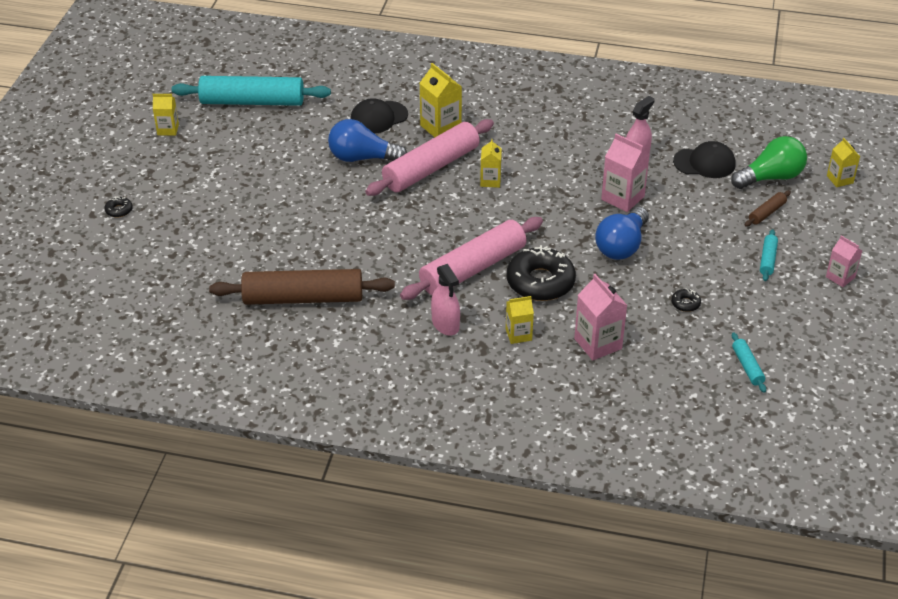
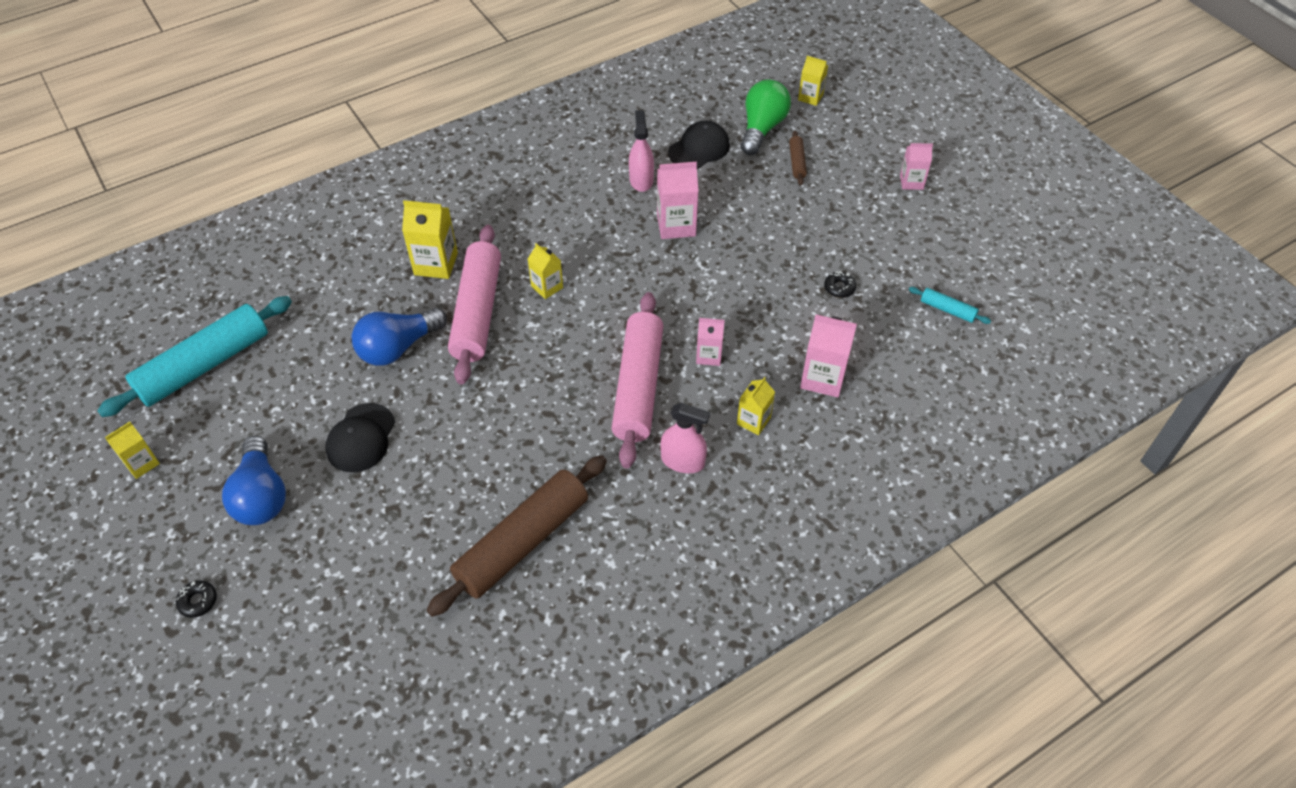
camera: 45 degrees left, 10 degrees up
(378, 117) = (362, 294): black cap -> black cap (361, 438)
(540, 282) = (709, 355): black donut -> pink carton
(621, 246) = (729, 271): blue light bulb -> blue light bulb (261, 496)
(768, 259) = (847, 203): turquoise rolling pin -> none

